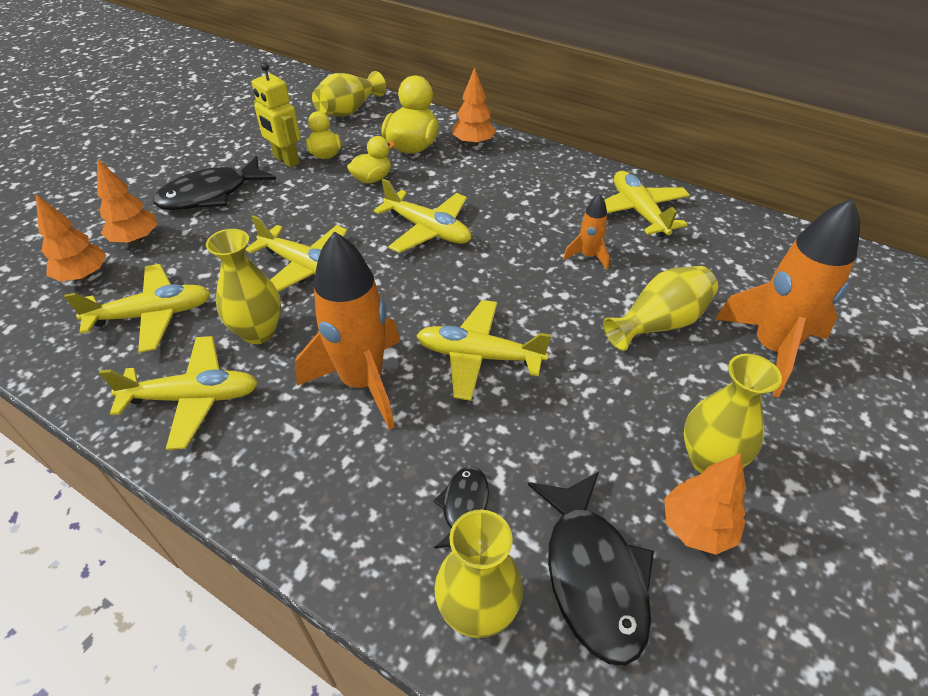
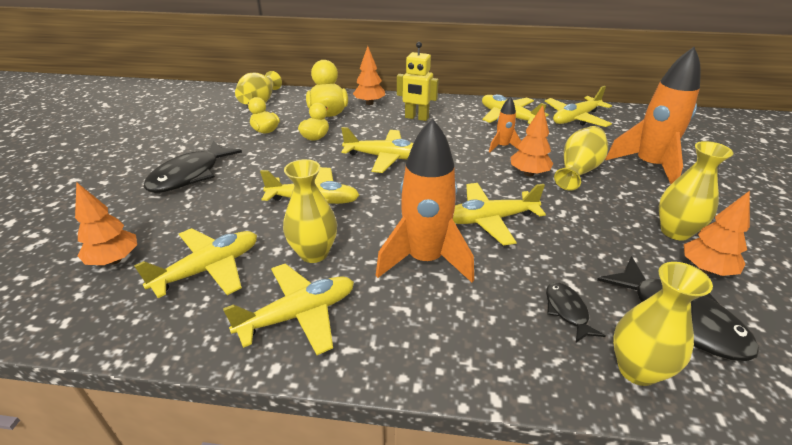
camera: 25 degrees left, 10 degrees down
(136, 239) = (145, 221): orange tree -> orange tree (528, 173)
(286, 160) = (236, 140): yellow robot -> yellow robot (416, 118)
(735, 239) = (575, 118): none -> yellow plane

